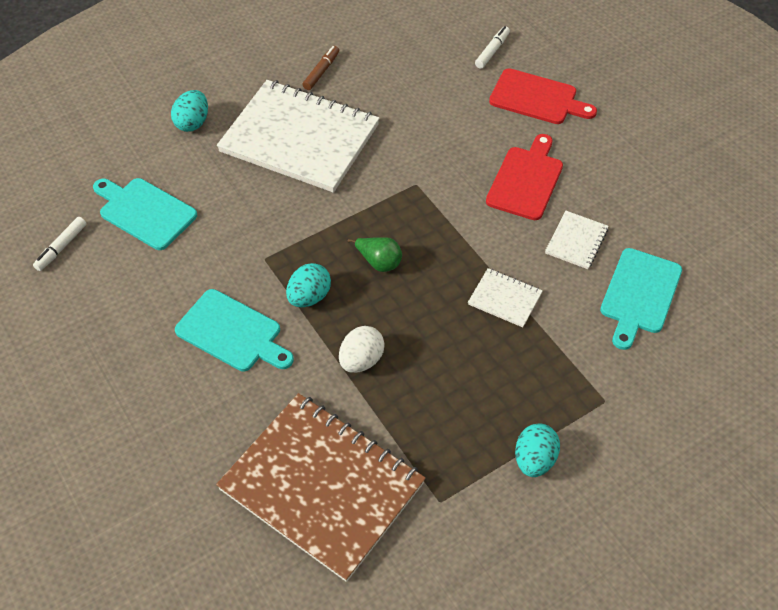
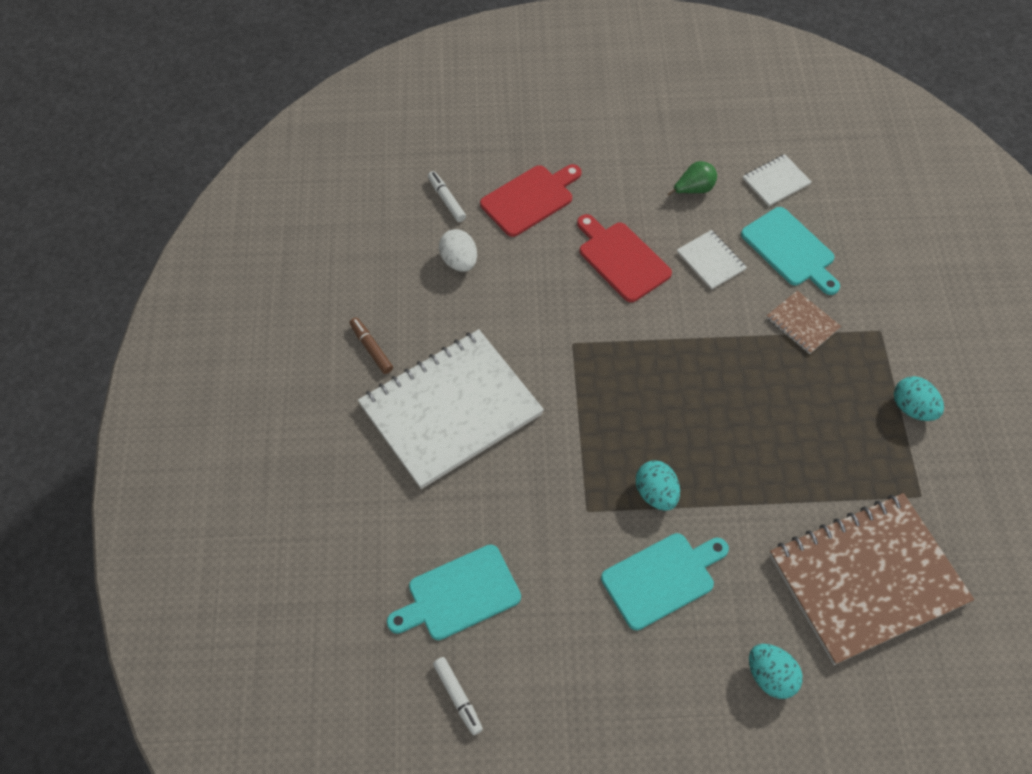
camera: 60 degrees left, 5 degrees up
(192, 123) = (361, 496): turquoise egg -> turquoise egg (770, 677)
(361, 360) = (750, 485): white egg -> white egg (459, 261)
(379, 262) = (648, 418): green pear -> green pear (694, 189)
(504, 299) = (743, 344): white notebook -> white notebook (776, 181)
(563, 335) = (802, 323): none -> brown notebook

